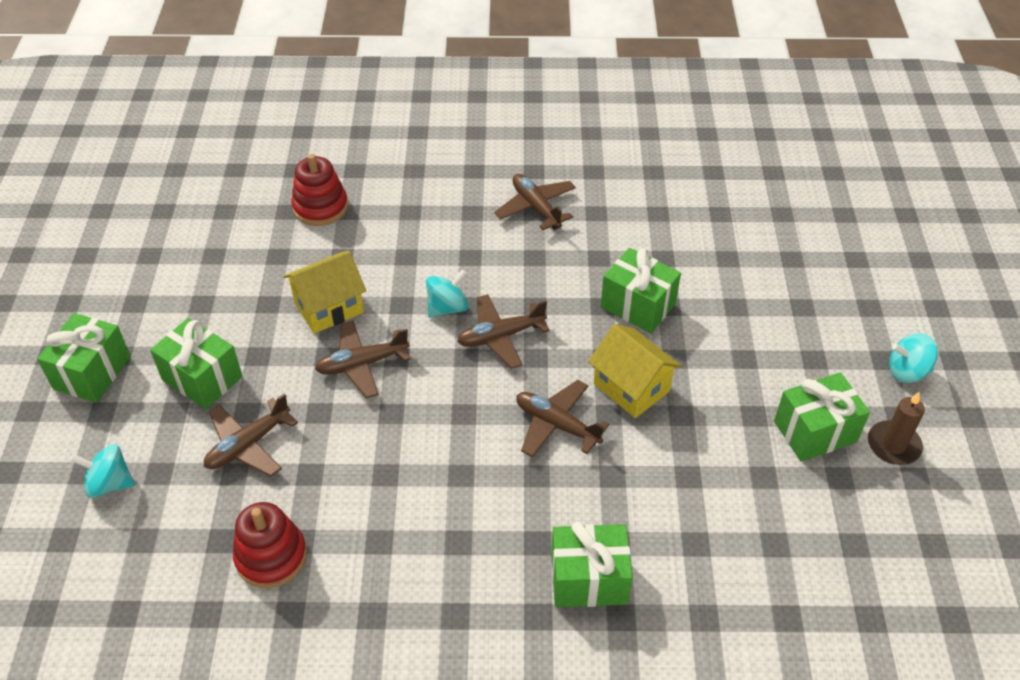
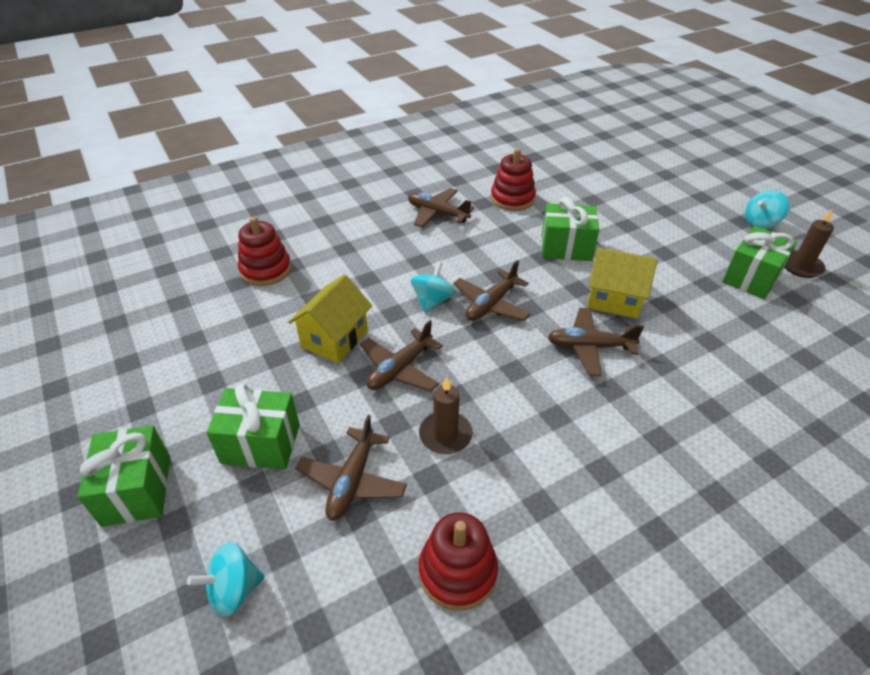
camera: 30 degrees left, 5 degrees down
(351, 443) = (445, 435): none -> brown candle
(588, 579) = (722, 447): green gift -> none
(634, 220) = (512, 199): none -> red stacking toy

